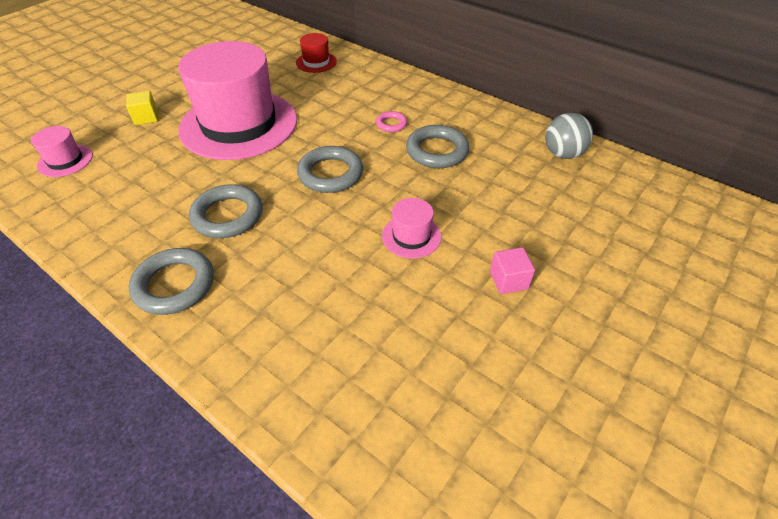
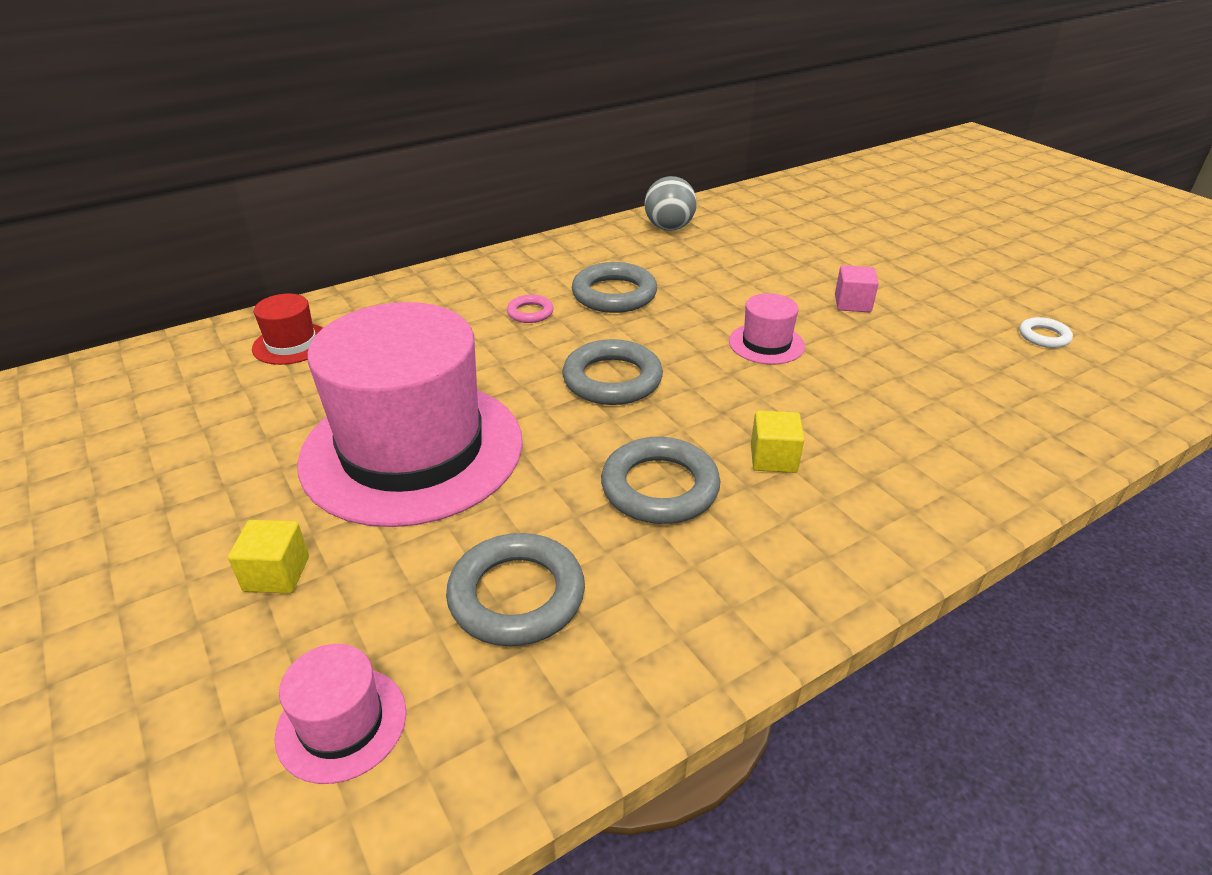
camera: 70 degrees left, 10 degrees down
(174, 285) = (799, 558): grey ring -> grey ring (516, 595)
(269, 260) = (773, 458): none -> yellow cube
(538, 440) = (1044, 336): none -> white ring

